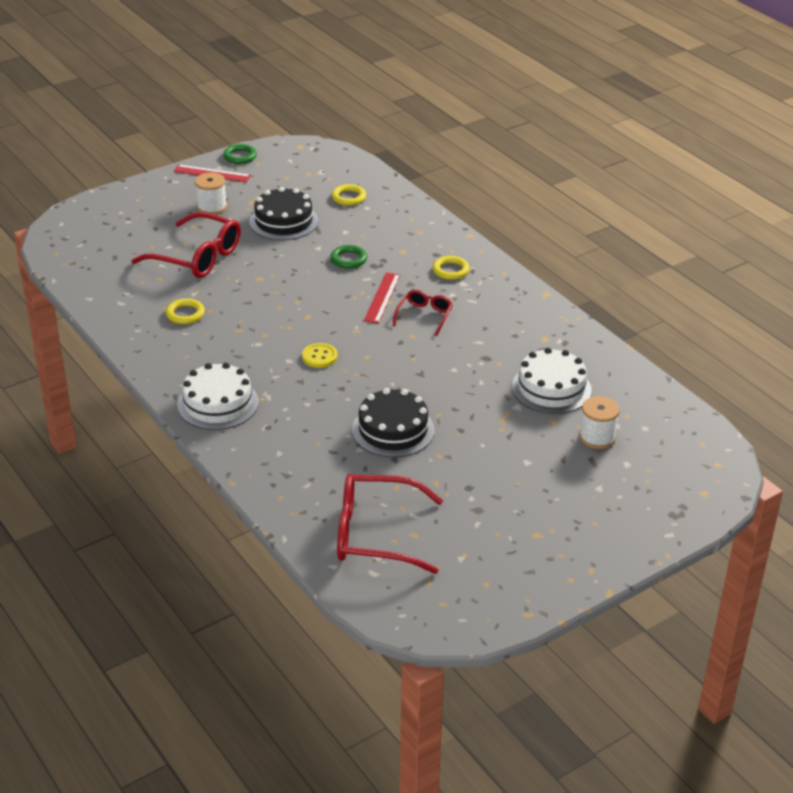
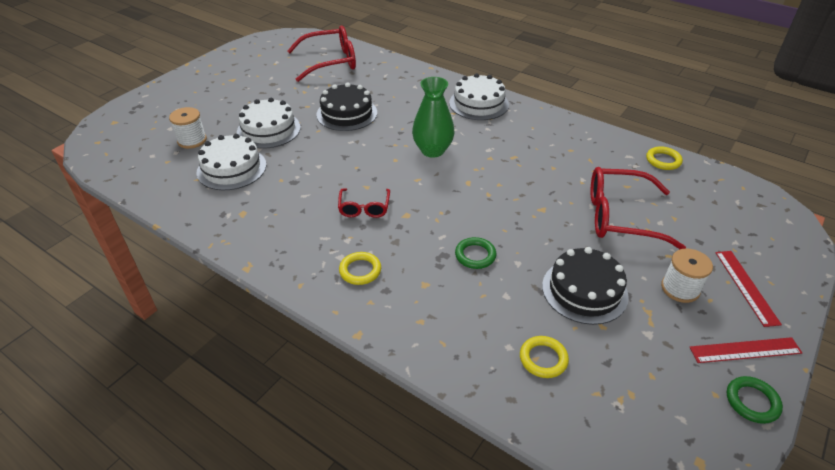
camera: 160 degrees right, 5 degrees up
(185, 314) = (568, 159): yellow ring -> yellow ring (663, 160)
(319, 357) = (432, 150): yellow button -> green vase
(382, 297) = (414, 218): red ruler -> red ruler (746, 287)
(499, 430) = (268, 130): none -> white cake

